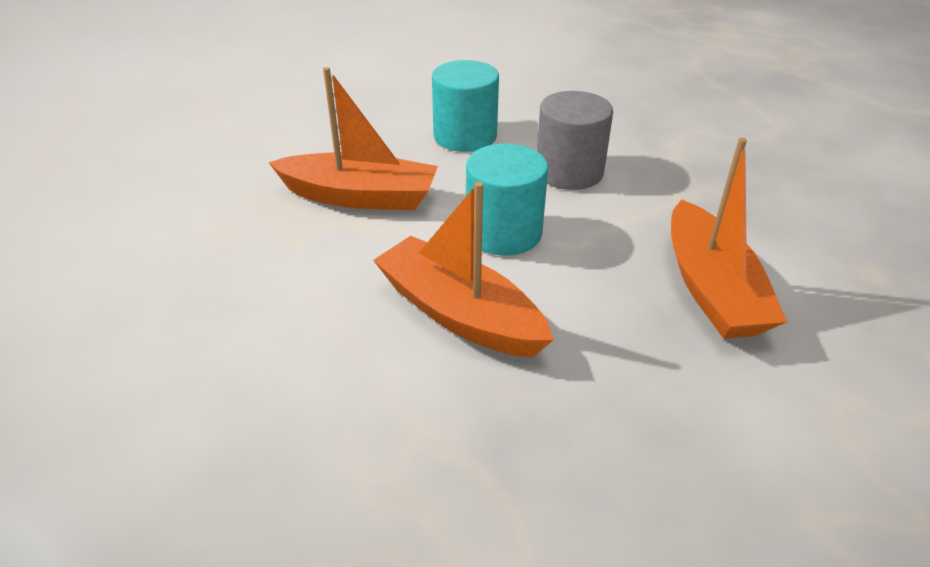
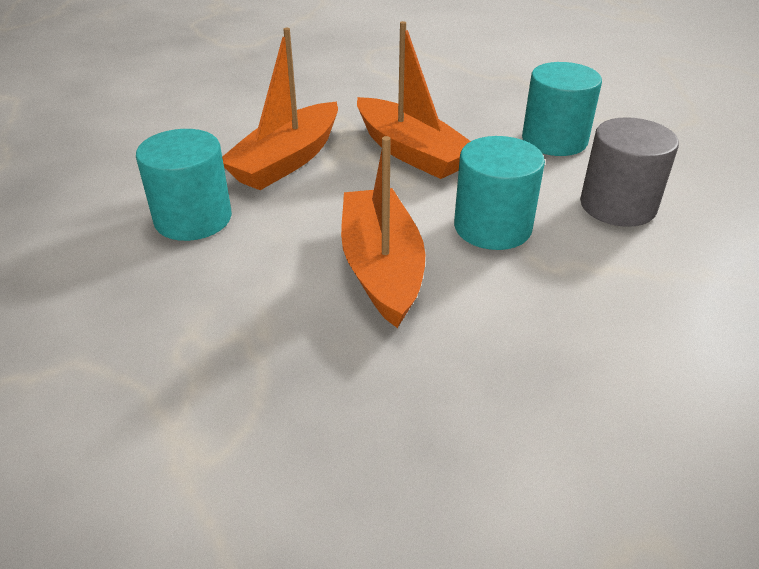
camera: 40 degrees right, 0 degrees up
(219, 365) = (193, 218): none -> turquoise cylinder
(711, 288) = (636, 366): orange boat -> orange boat (287, 161)

